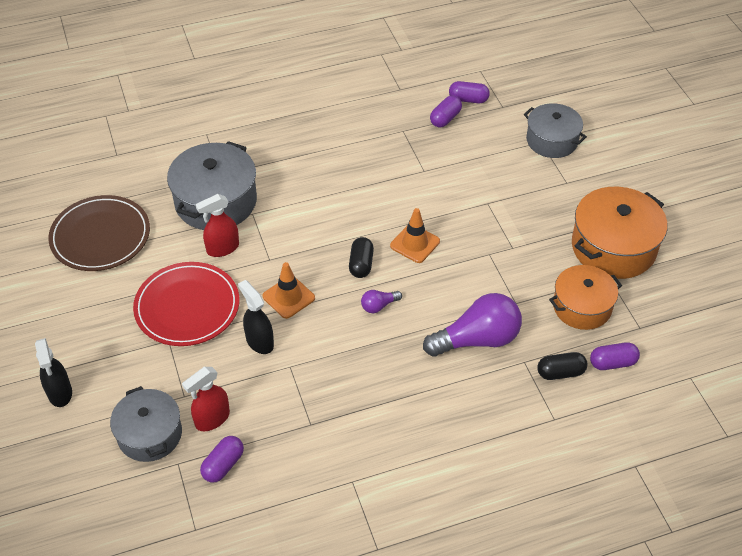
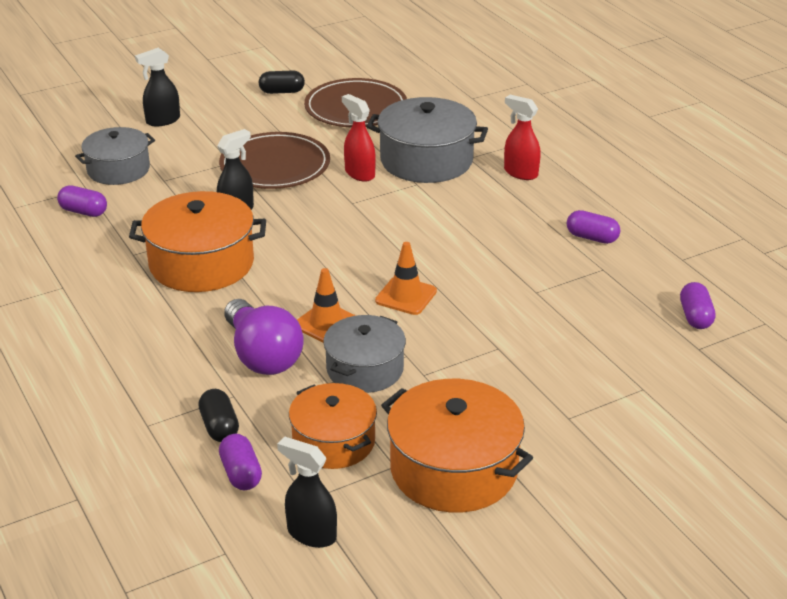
camera: 80 degrees right, 15 degrees down
(187, 307) = (275, 166): red plate -> brown plate
(212, 419) = (137, 198): red spray bottle -> red spray bottle (520, 173)
(288, 297) = (300, 221): orange traffic cone -> orange traffic cone (326, 323)
(338, 372) = (201, 263): none -> orange pot
(361, 264) = (361, 261): black capsule -> black capsule (282, 92)
(379, 306) = (301, 280): purple light bulb -> none
(445, 118) = (644, 300): purple capsule -> purple capsule (592, 238)
(552, 140) = (650, 399): grey pot -> grey pot (365, 369)
(673, 329) = (311, 534): none -> black spray bottle

